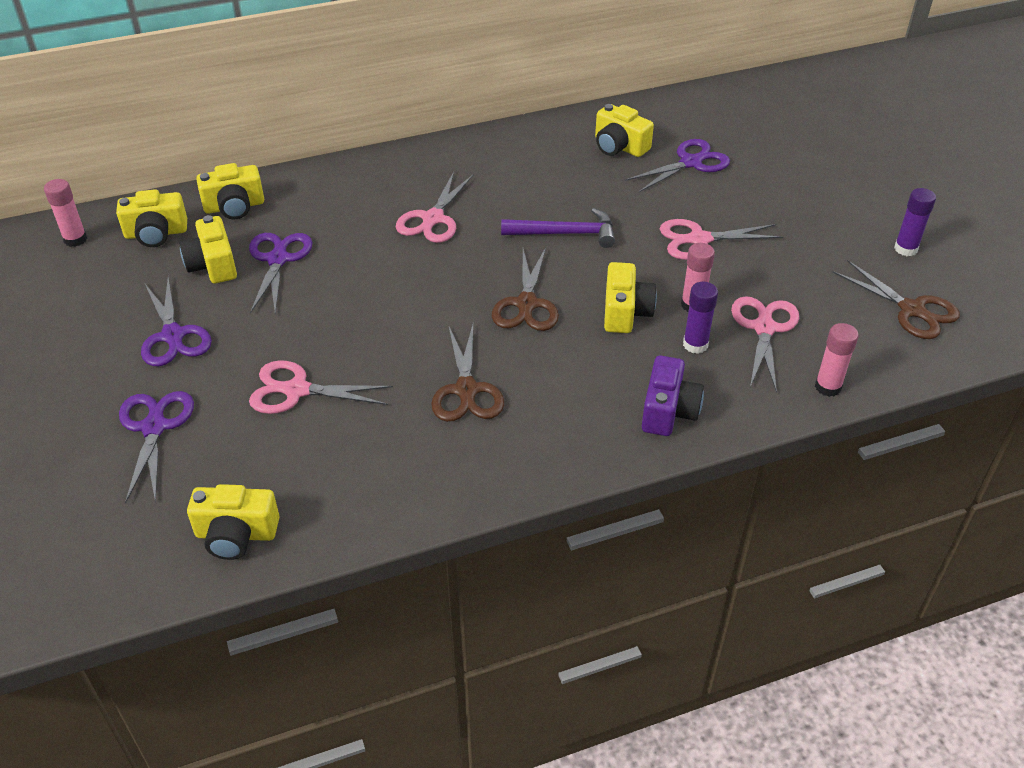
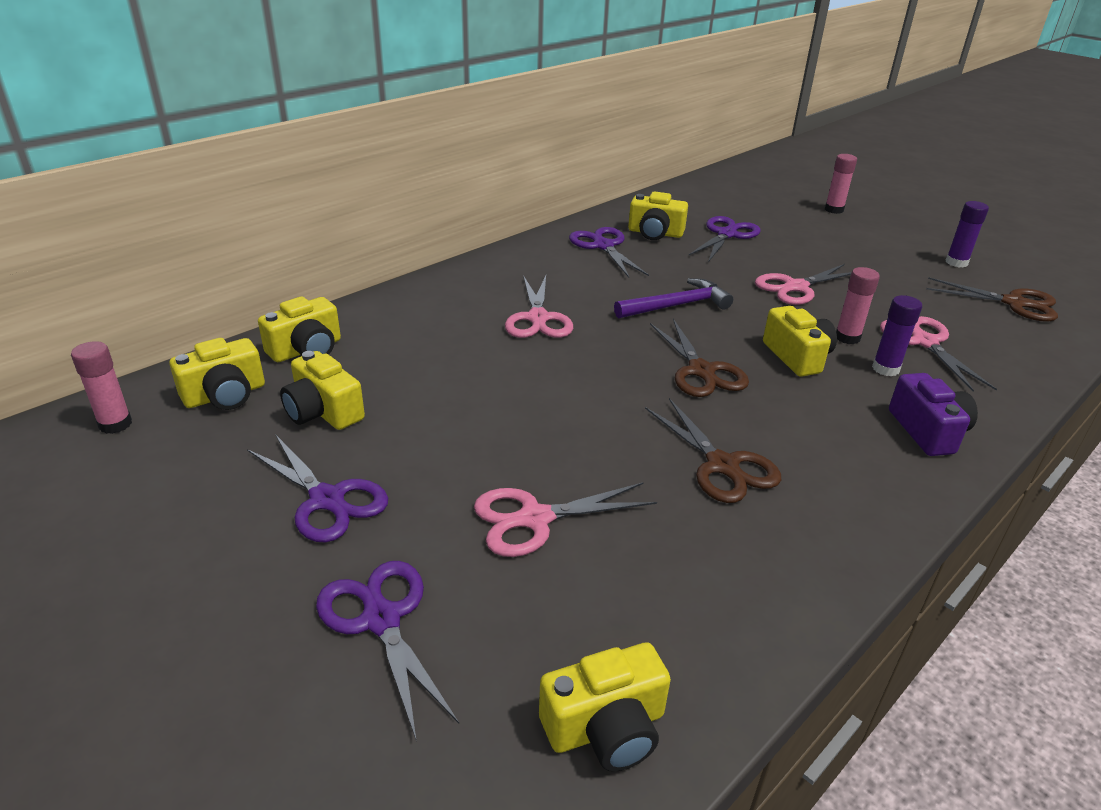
camera: 25 degrees left, 10 degrees down
(278, 259) = (399, 389): purple scissors -> purple scissors (603, 246)
(828, 387) = (1027, 375): pink glue stick -> pink glue stick (834, 210)

